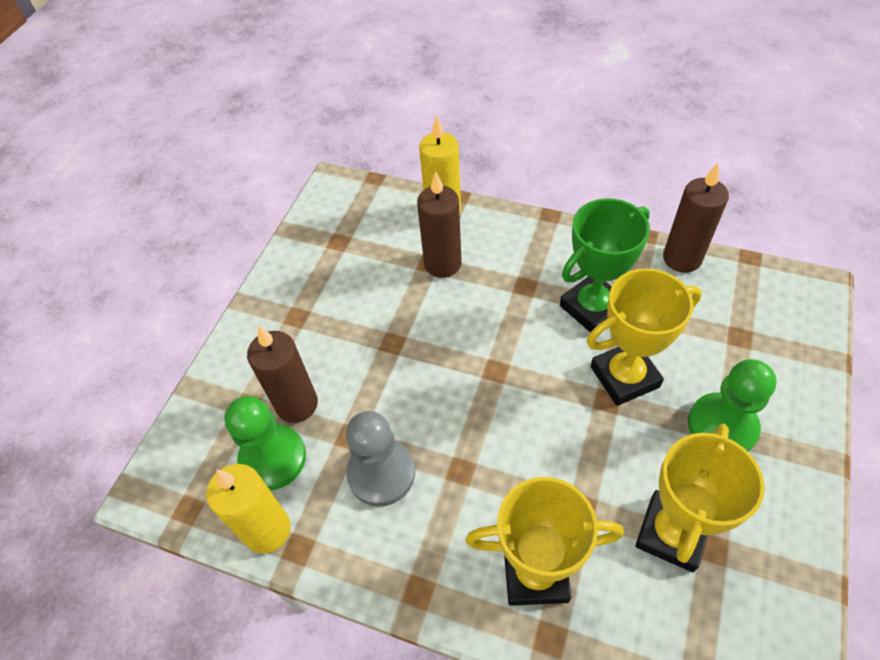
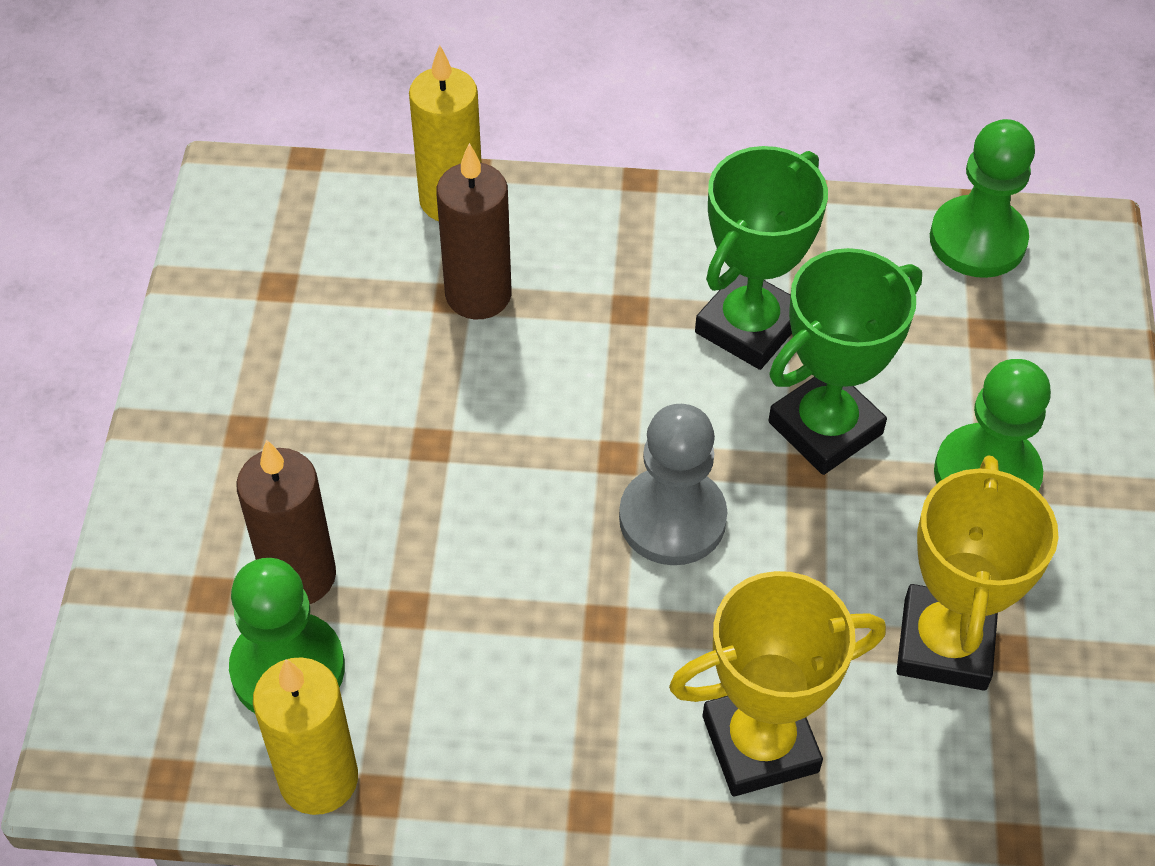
camera: 20 degrees left, 0 degrees up
(381, 473) = (478, 653): grey pawn -> grey pawn (672, 518)
(624, 376) = (825, 427): yellow trophy -> green trophy
(682, 258) = (873, 220): brown candle -> none
(744, 280) = (977, 240): none -> green pawn

